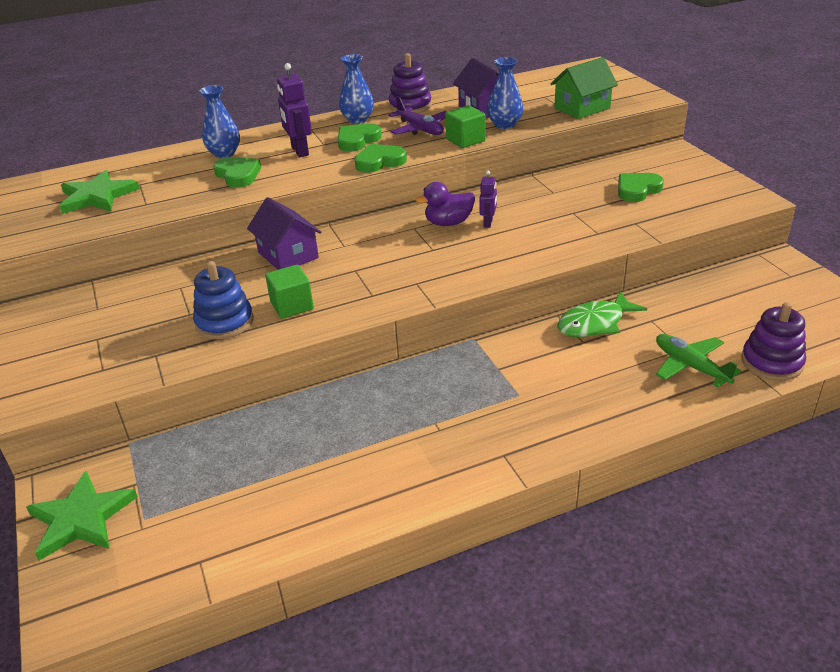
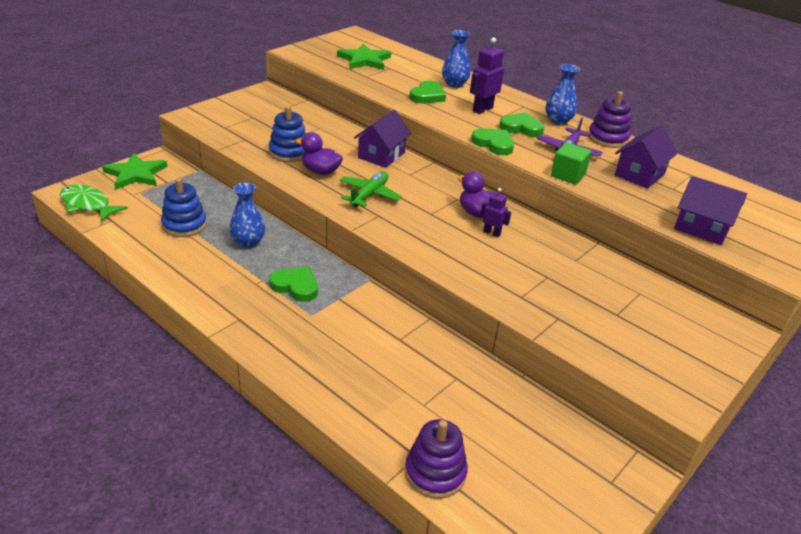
camera: 60 degrees right, 0 degrees up
(267, 478) = (184, 225): none -> blue stacking toy
(292, 306) = (320, 171): green cube -> purple duck
(488, 223) = (492, 233): purple robot -> purple robot turned 135 degrees counterclockwise
(505, 125) = (618, 190): blue vase -> blue vase (248, 242)
(582, 108) = (702, 228): green house -> purple house
(595, 323) = (430, 342): green fish -> green fish (88, 205)
(637, 190) = (626, 312): green heart -> green heart (295, 286)
(690, 366) = (398, 412): green plane -> green plane (369, 195)

